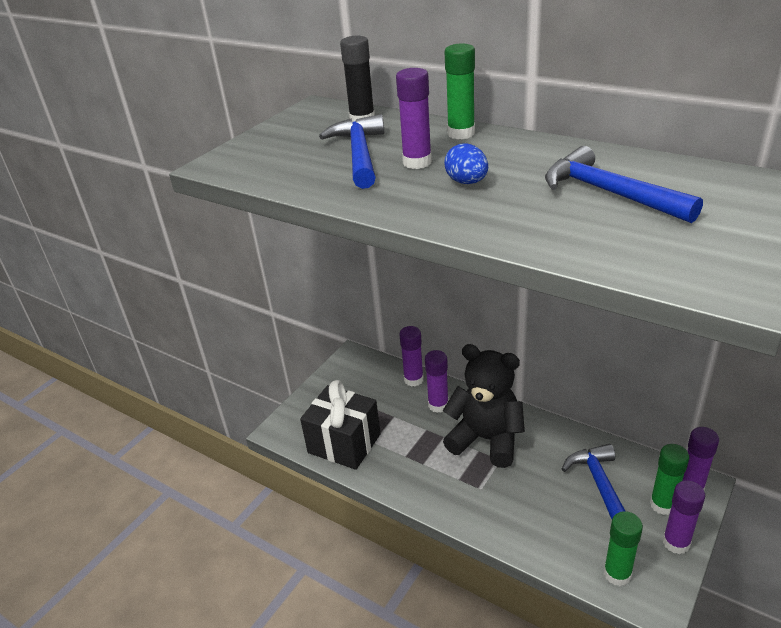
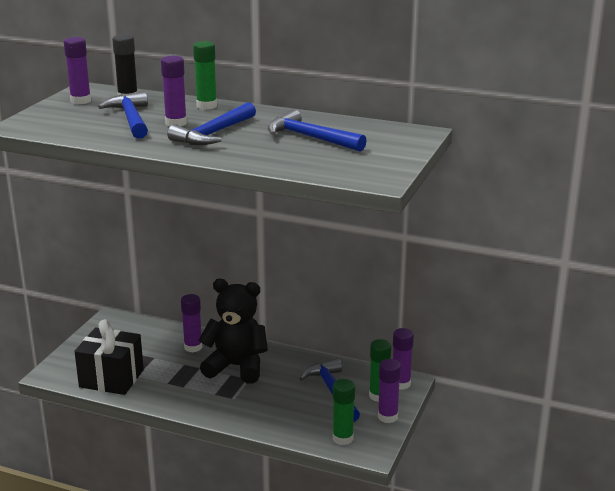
camera: 15 degrees left, 10 degrees down
(413, 379) = (169, 331): purple glue stick -> purple glue stick (80, 101)
(467, 182) = (213, 134): blue egg -> blue hammer

